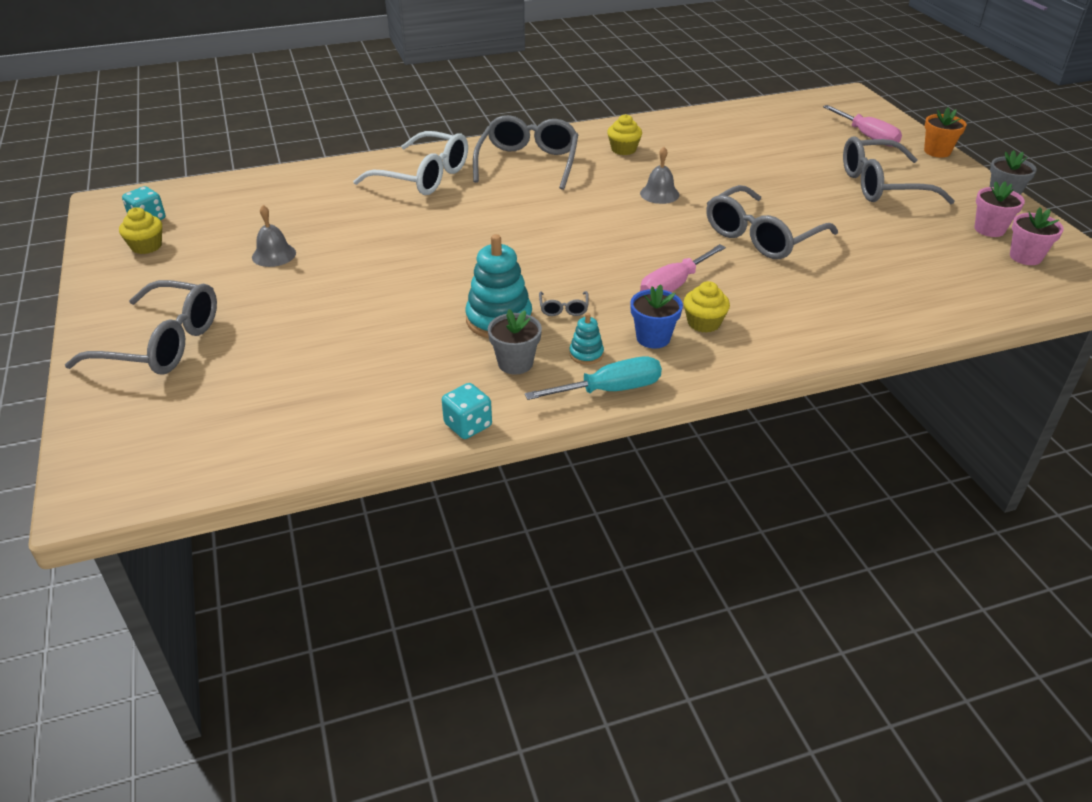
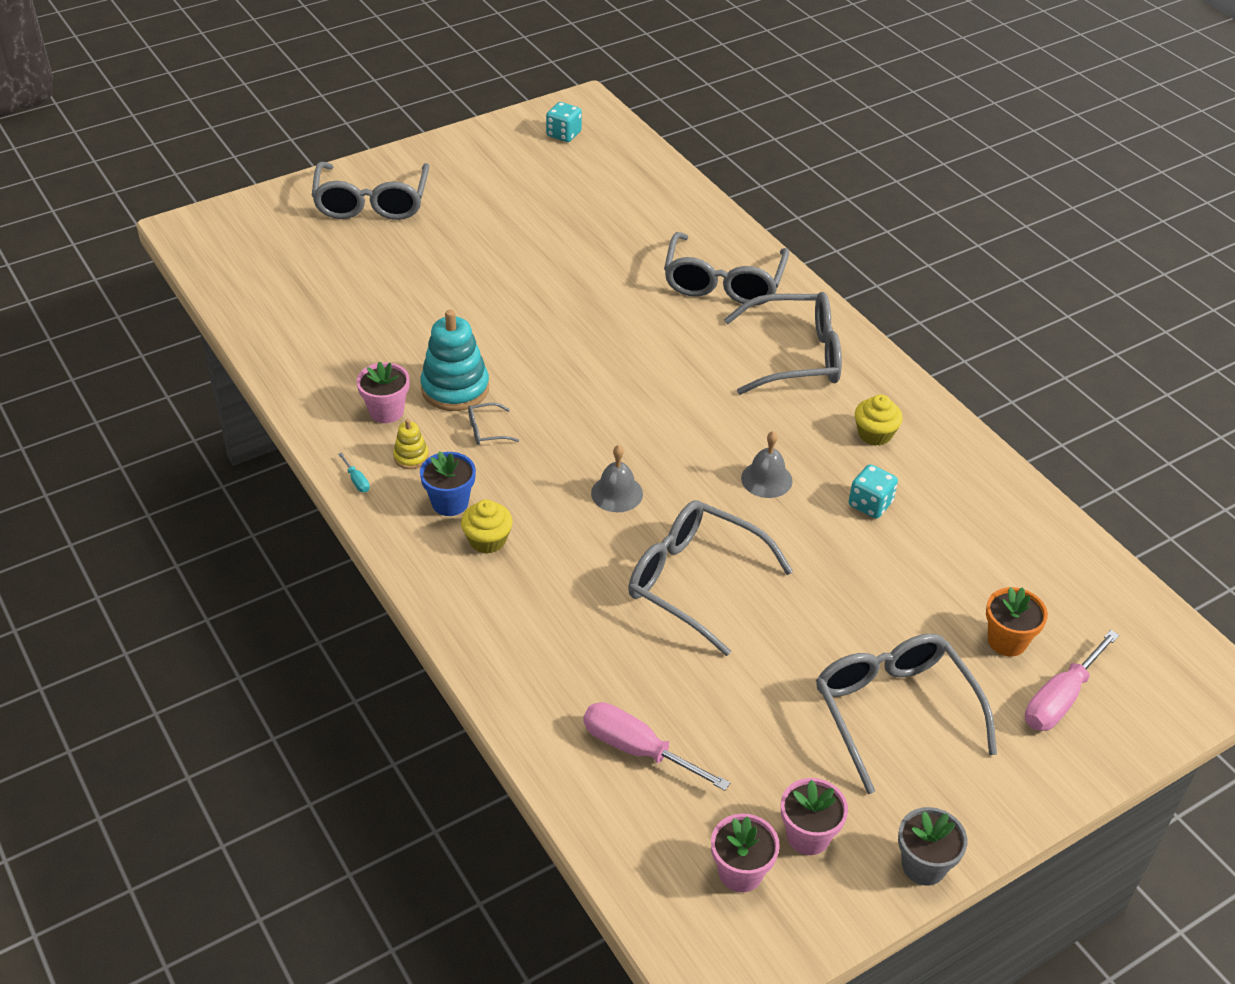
camera: 75 degrees right, 5 degrees up
(146, 246) = (517, 148): yellow cupcake -> none
(274, 255) = (527, 223): grey bell -> grey bell (617, 493)
(424, 177) = (723, 283): white glasses -> grey glasses
(468, 425) = (291, 397): turquoise dice -> turquoise dice (870, 504)
(515, 363) = (386, 411): grey flower pot -> pink flower pot
(586, 354) = (411, 457): turquoise stacking toy -> yellow stacking toy
(610, 390) = (356, 480): turquoise screwdriver -> turquoise screwdriver, size x0.43
(673, 285) = (555, 510): pink screwdriver -> pink screwdriver (637, 749)
(937, 151) = (1051, 790): orange flower pot -> orange flower pot (1007, 641)

